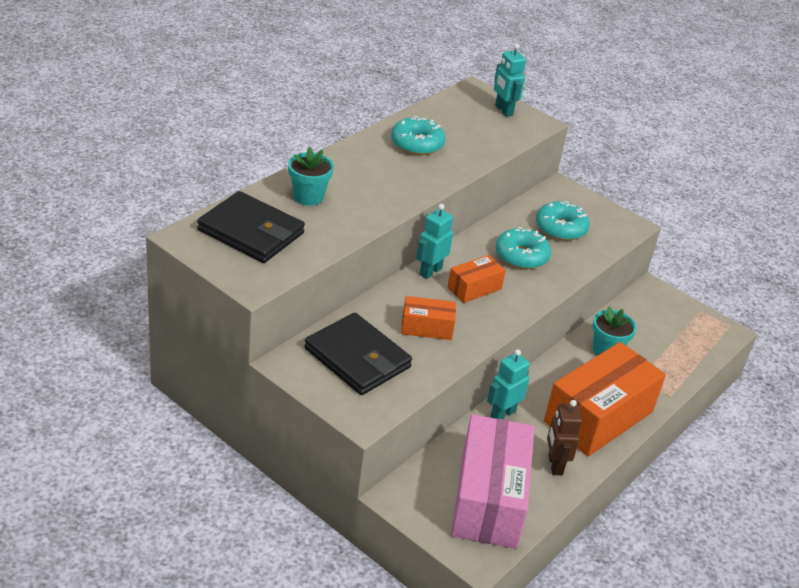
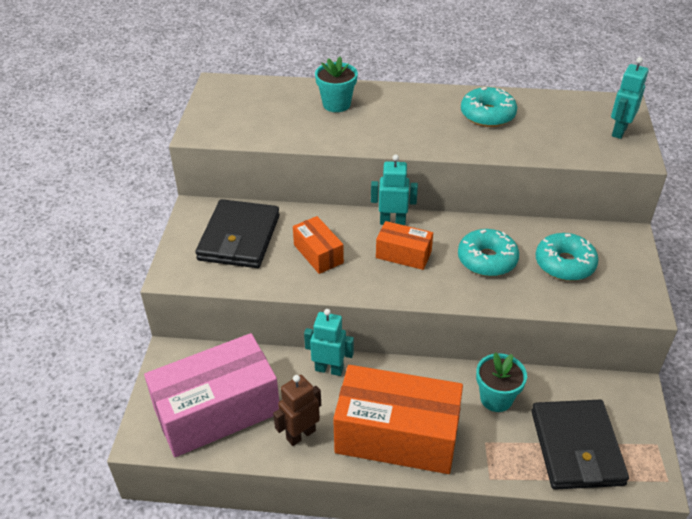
camera: 60 degrees right, 5 degrees up
(251, 232) = (259, 103): black wallet -> black wallet (576, 447)

